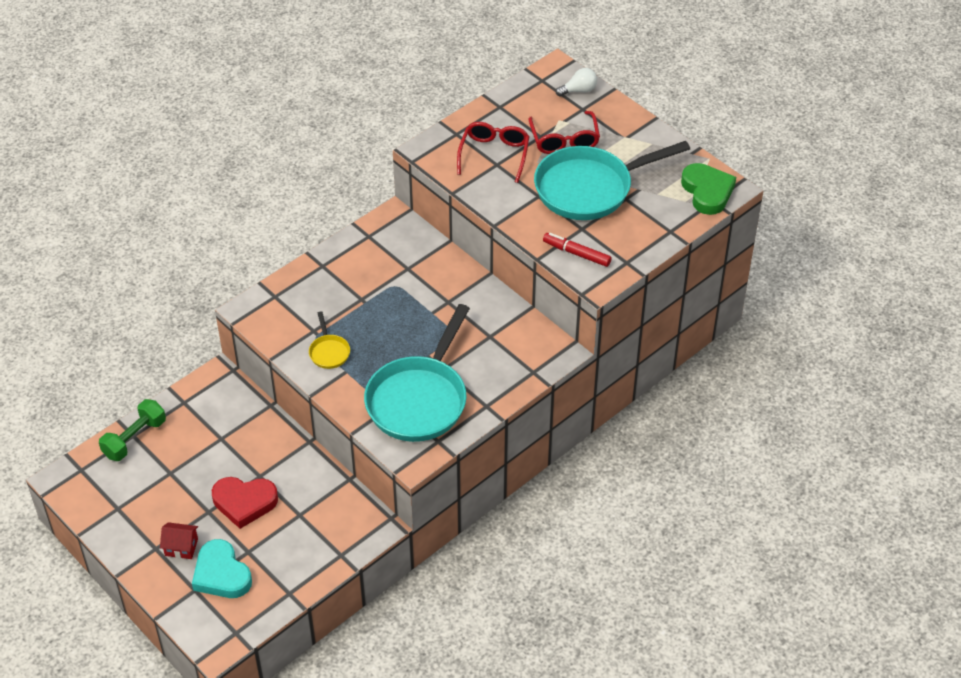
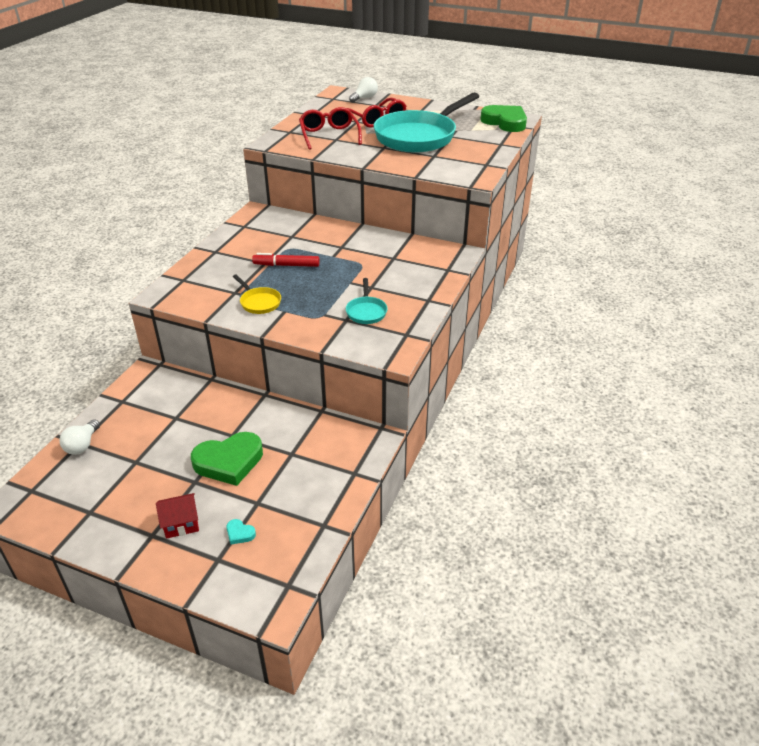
camera: 25 degrees left, 10 degrees down
(134, 439) = (82, 445): green dumbbell -> white light bulb
(221, 574) = (240, 533): turquoise heart -> turquoise heart, size x0.40
(244, 502) = (229, 462): red heart -> green heart
(419, 400) = (366, 312): turquoise pan -> turquoise pan, size x0.42
(576, 253) = (443, 168): red marker -> red marker (286, 265)

